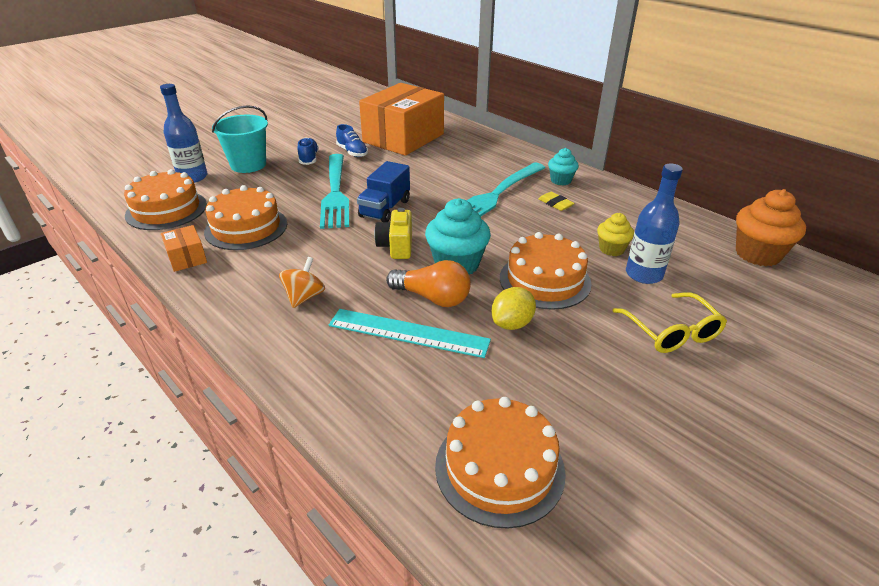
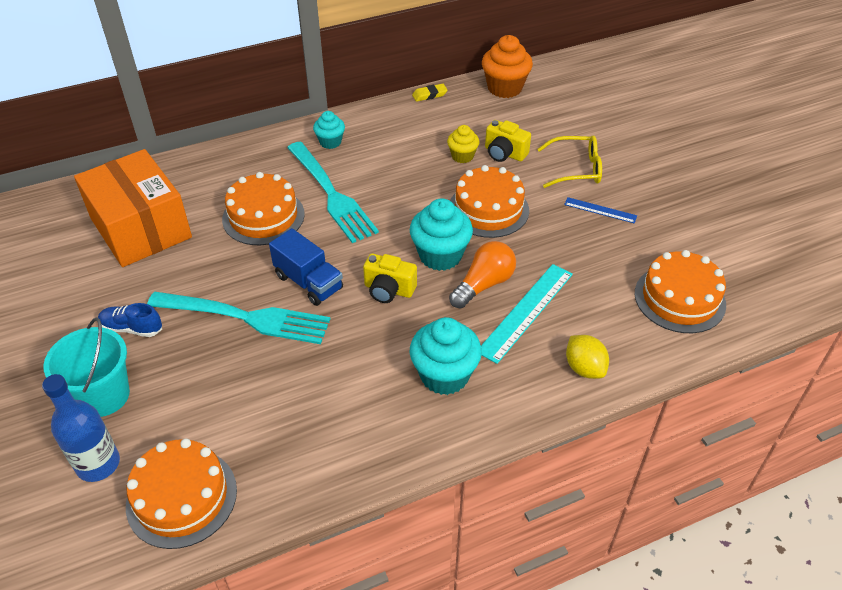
camera: 70 degrees left, 10 degrees up
(187, 258) = (320, 475): orange box -> none
(246, 227) = (280, 412): orange cake -> orange cake (263, 216)
(304, 297) = (444, 375): orange spinning top -> turquoise cupcake
(352, 152) = (145, 282): blue shoe -> none
(512, 323) = (537, 246): yellow lemon -> yellow lemon (584, 368)
(555, 204) = (372, 161): yellow eraser -> yellow eraser (429, 95)
(613, 364) = (600, 210): none -> blue ruler
(644, 274) = (504, 153): blue bottle -> yellow camera

